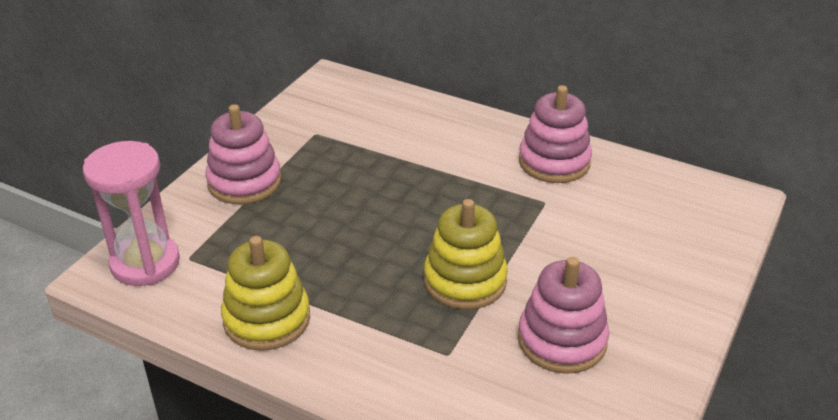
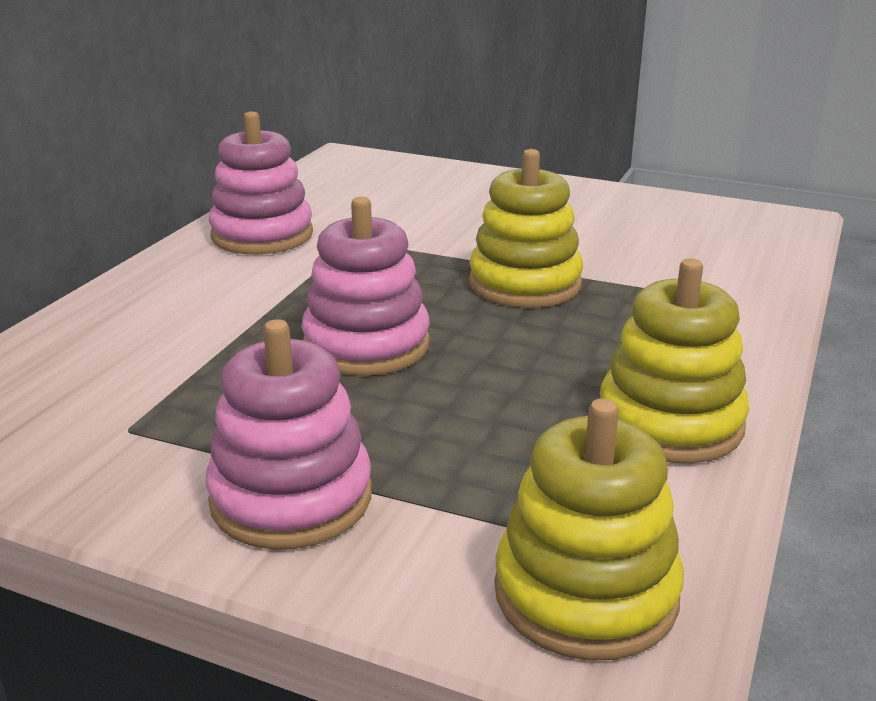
camera: 95 degrees left, 10 degrees down
(145, 263) = (585, 593): pink hourglass -> yellow stacking toy
(562, 340) = (604, 234): pink stacking toy -> pink stacking toy (366, 345)

